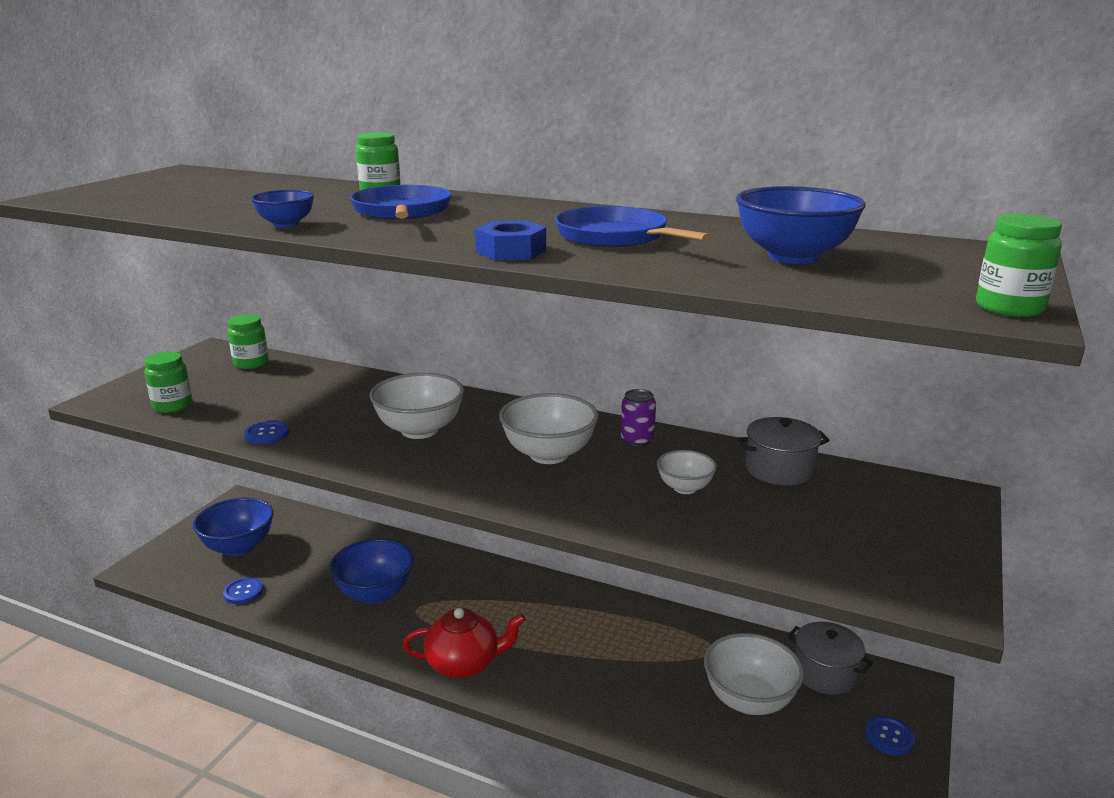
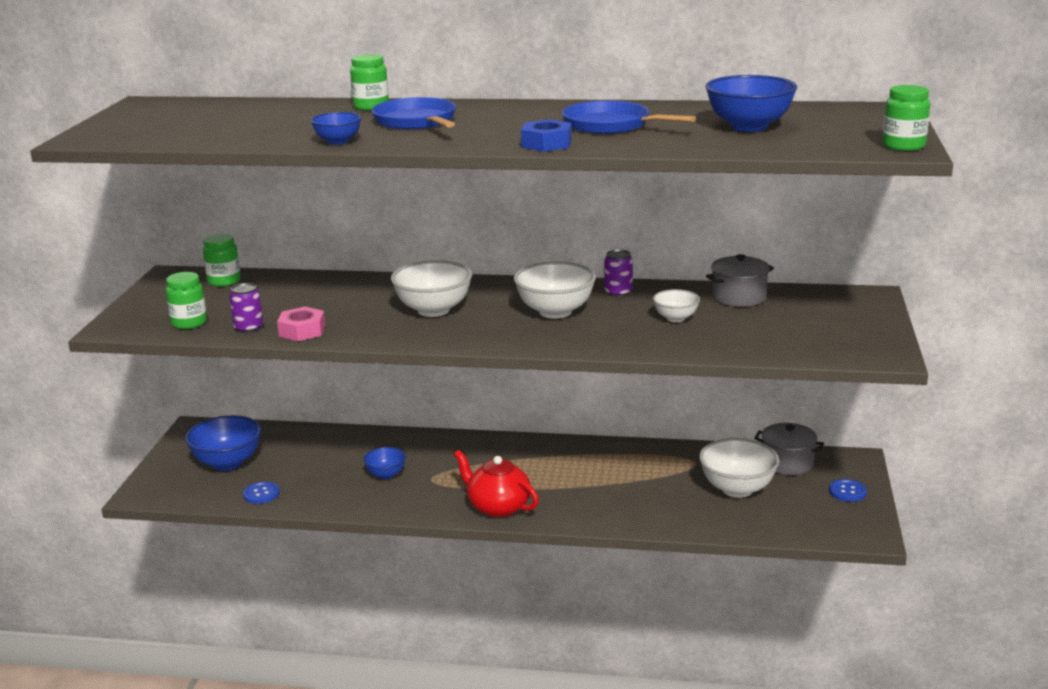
camera: 15 degrees left, 0 degrees up
(220, 421) = (249, 328): none -> purple can
(267, 434) = (302, 331): blue button -> pink nut
(375, 593) = (386, 475): blue bowl -> blue bowl, size x0.56
(464, 664) = (498, 507): red teapot -> red teapot turned 120 degrees counterclockwise

